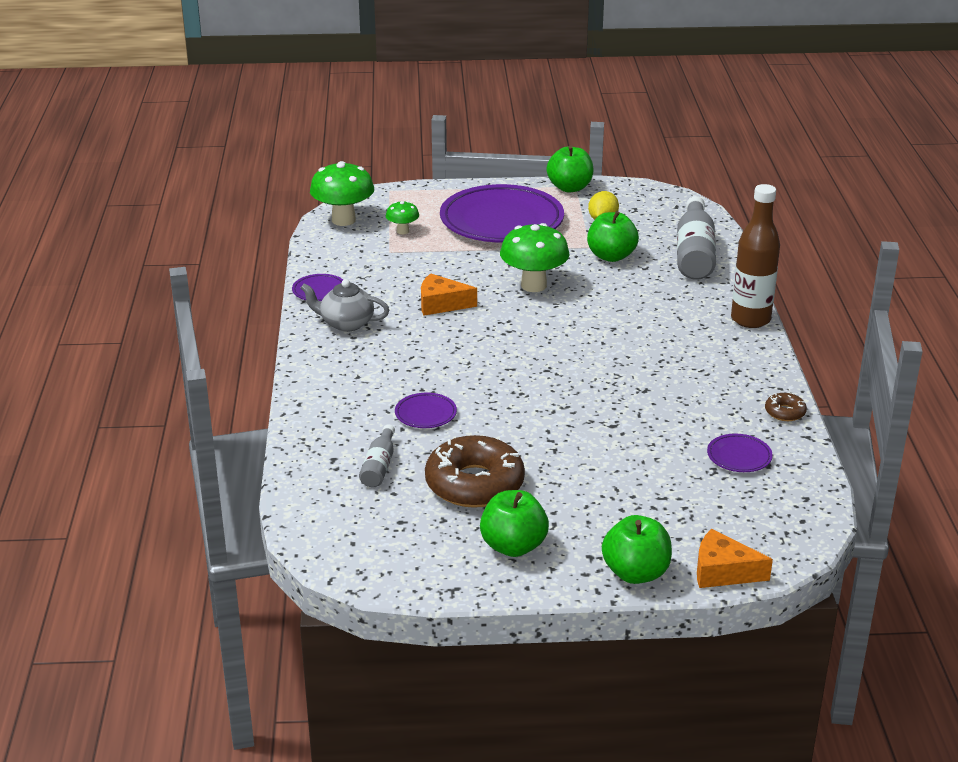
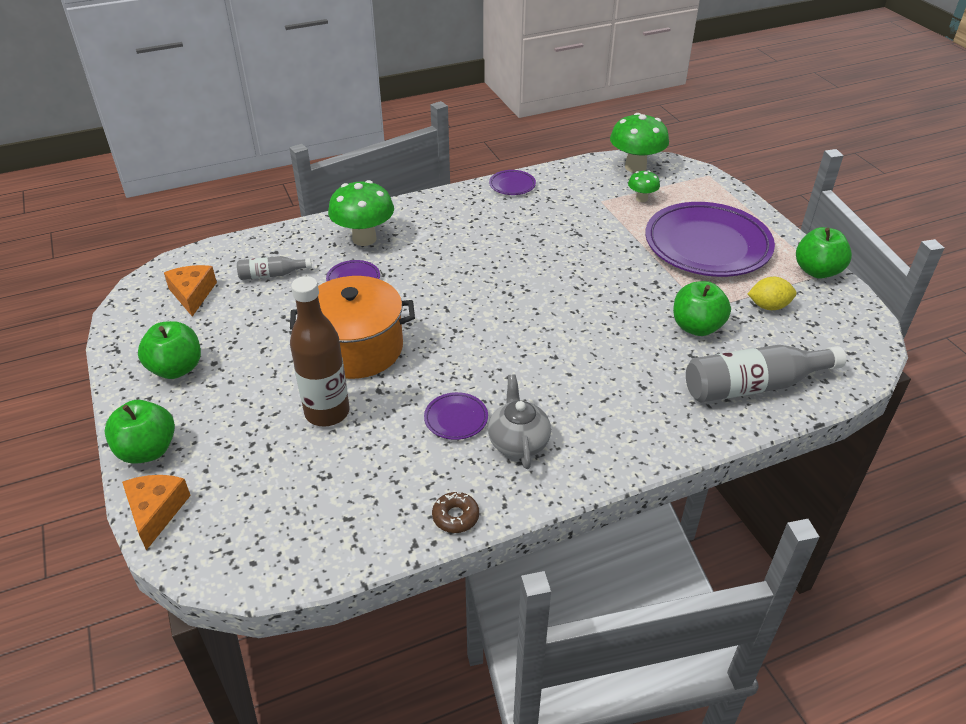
camera: 70 degrees right, 10 degrees up
(346, 323) = (470, 209): grey teapot -> grey teapot (518, 442)
(441, 304) = (531, 247): orange cheese -> orange cheese (192, 294)
(474, 484) = (260, 328): brown donut -> none
(533, 285) = (600, 290): green mushroom -> green mushroom (364, 239)
(543, 428) = (357, 348): none -> orange pot
(739, 457) = (355, 492): purple plate -> purple plate (456, 419)
(750, 319) = (637, 456): brown bottle -> brown bottle (327, 412)

